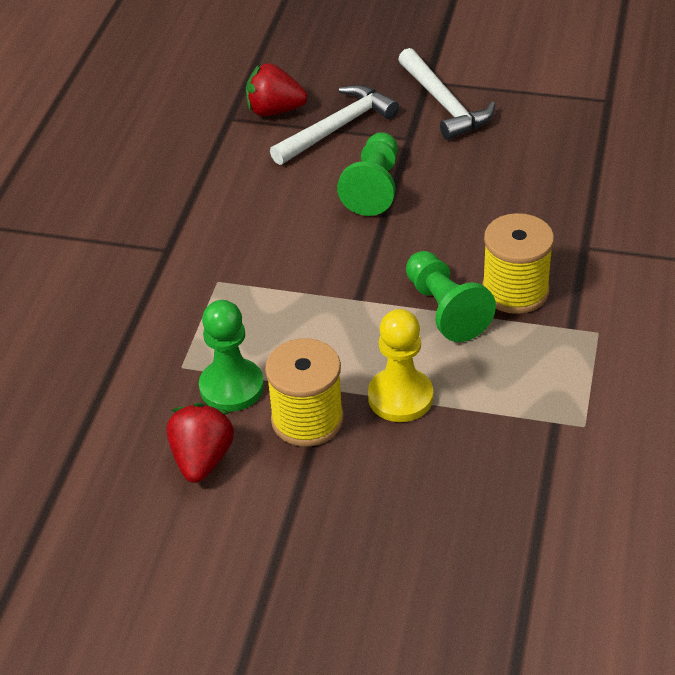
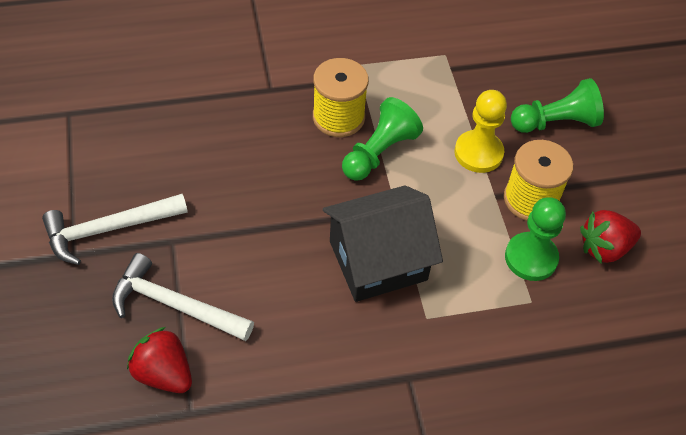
camera: 120 degrees left, 10 degrees up
(274, 111) = (163, 373): red strawberry -> red strawberry turned 150 degrees clockwise
(303, 266) = (378, 260): none -> black house
(374, 187) = (254, 245): green pawn -> green pawn (555, 122)
(444, 104) = (108, 229): white hammer -> white hammer turned 150 degrees counterclockwise

